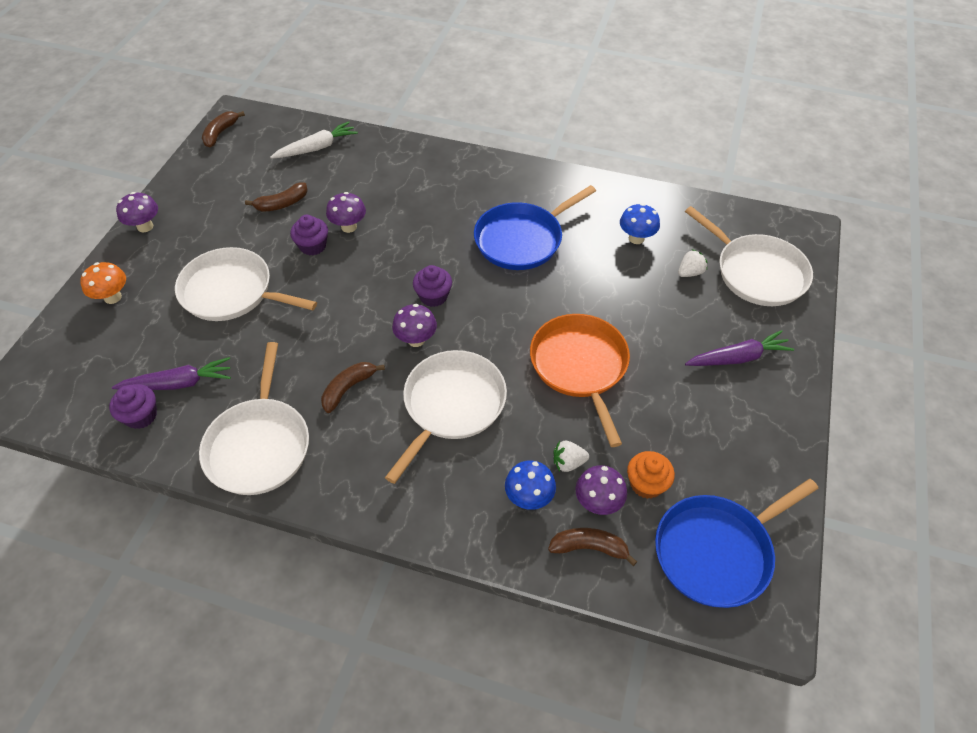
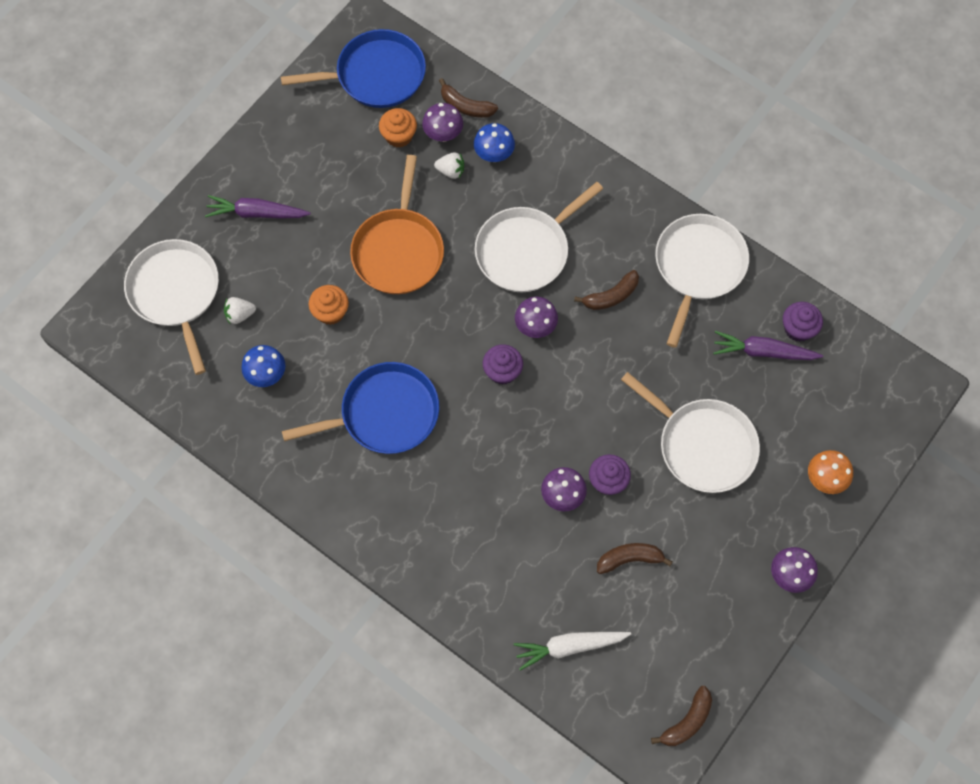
camera: 160 degrees left, 15 degrees up
(612, 297) = (330, 312): none -> orange cupcake

